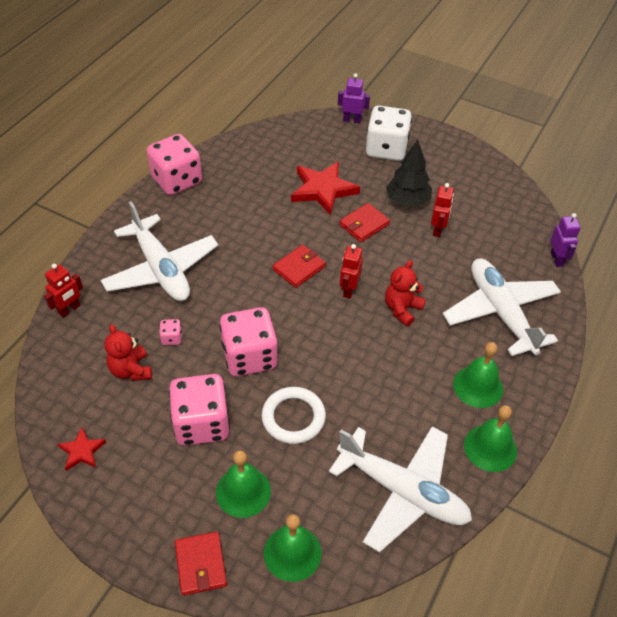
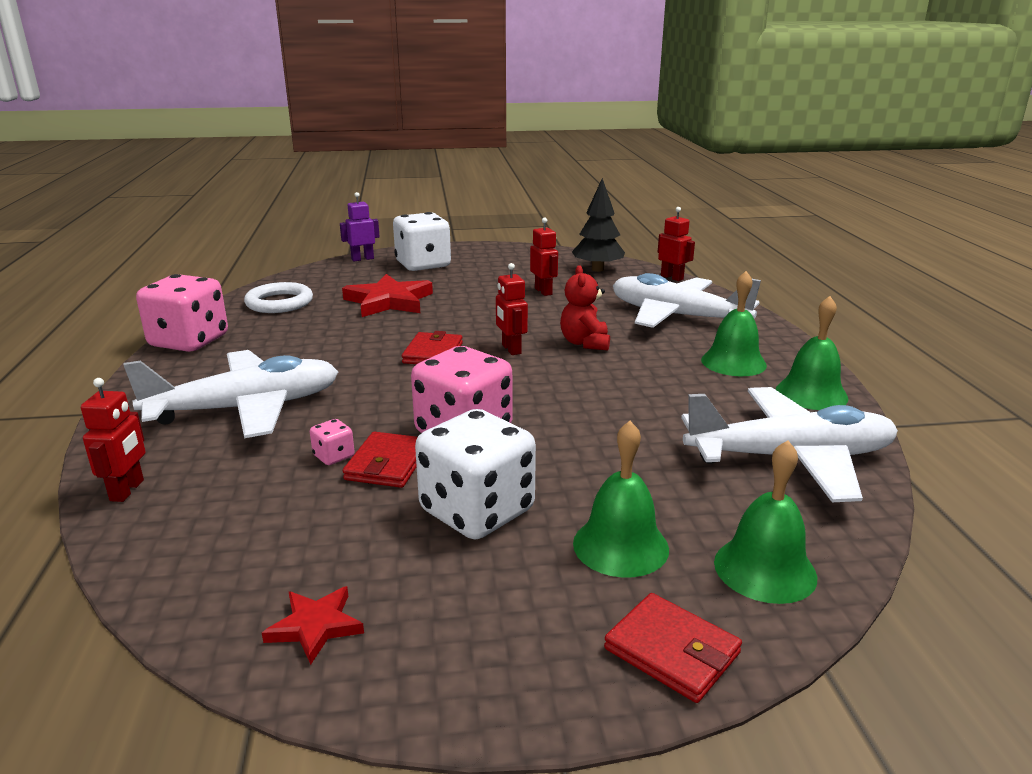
camera: 35 degrees left, 25 degrees down
(131, 370) = (304, 507): red teddy bear -> none
(161, 269) = (246, 408): white plane -> white plane turned 45 degrees counterclockwise
(201, 424) = (477, 511): pink dice -> white dice
(293, 417) = (587, 456): white ring -> white ring (279, 303)
(364, 224) = (465, 308): red wallet -> red wallet (387, 464)
(407, 201) = (489, 285): black tree -> black tree (597, 269)
(557, 259) = (672, 277): purple robot -> red robot

